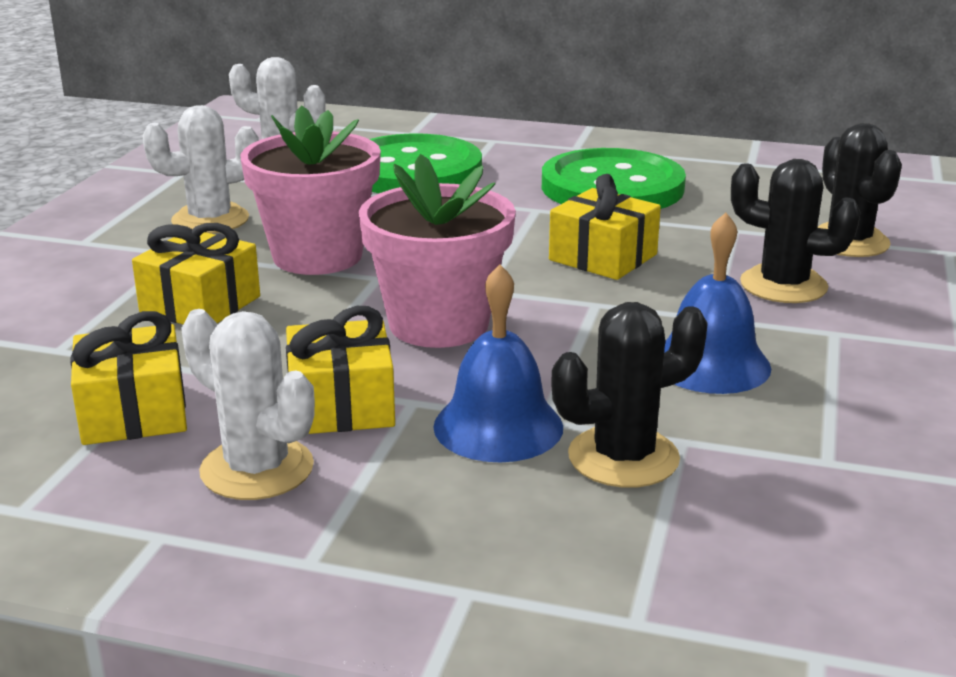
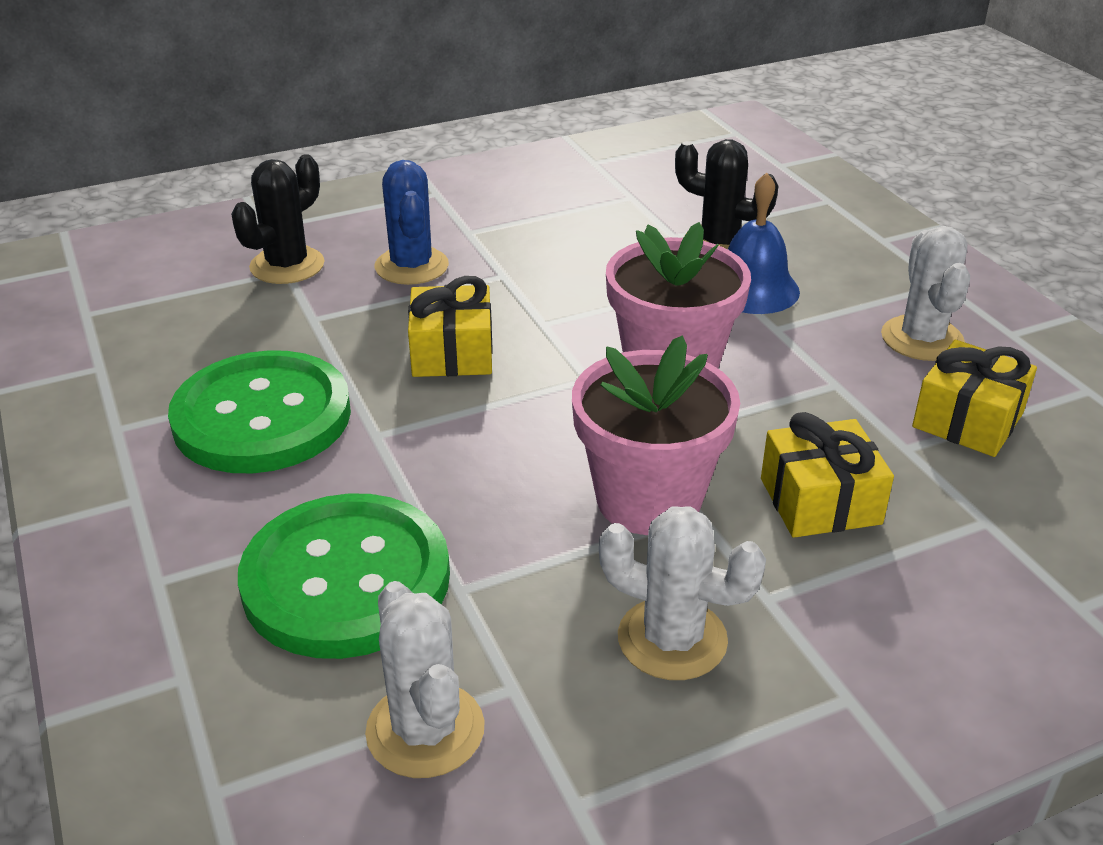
camera: 130 degrees left, 10 degrees up
(341, 405) = (823, 349): yellow gift -> none
(710, 363) = (573, 254): blue bell -> none
(783, 285) = (411, 266): black cactus -> blue cactus

